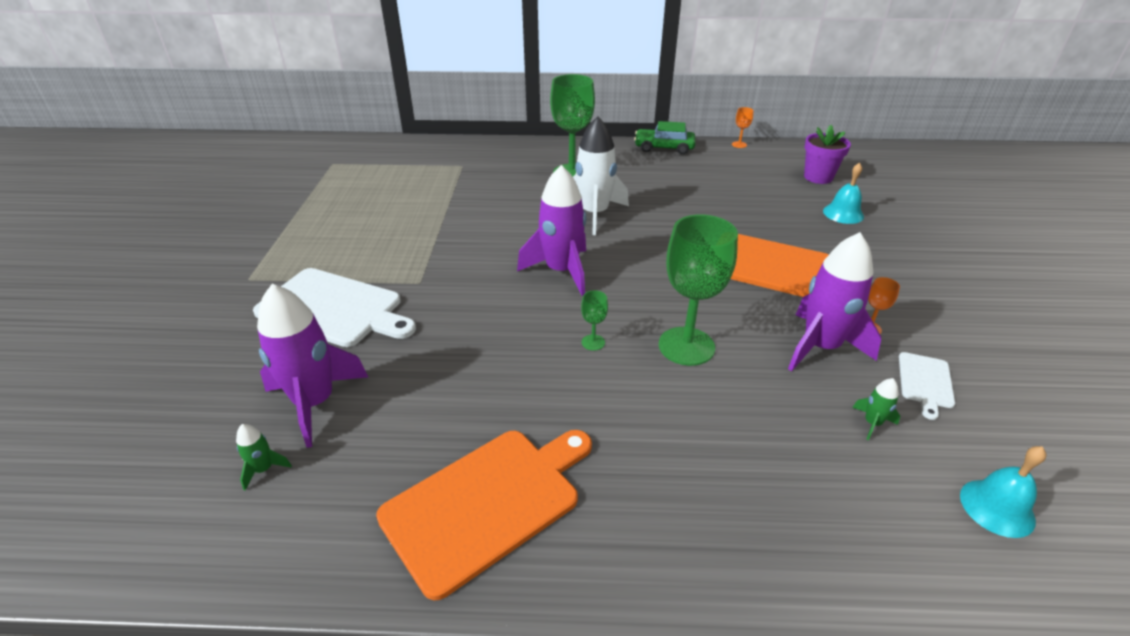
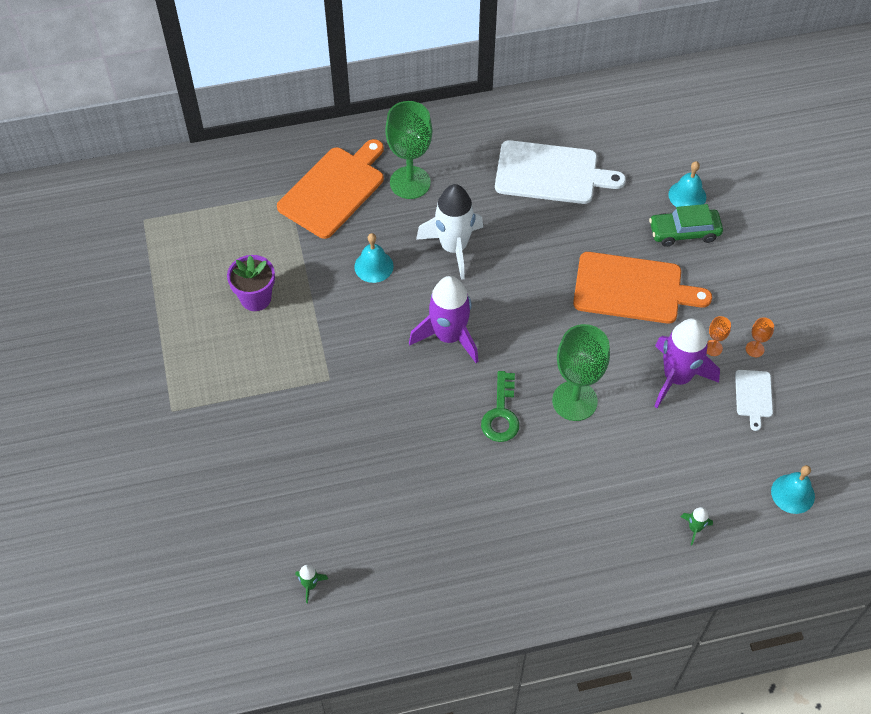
camera: 15 degrees left, 20 degrees up
(315, 402) = (312, 523): purple rocket -> none
(334, 308) = (271, 427): white cutting board -> white cutting board (551, 173)
(487, 503) = (473, 571): orange cutting board -> orange cutting board (334, 190)
(511, 215) = (373, 266): none -> turquoise bell
(593, 342) = (501, 414): green goblet -> green key
(664, 148) = (494, 114): green car -> green car (684, 232)
(739, 144) = (573, 91): orange goblet -> orange goblet (754, 349)
(818, 177) = (660, 138): purple flower pot -> purple flower pot (255, 298)
(872, 423) = (716, 444): green rocket -> green rocket (694, 528)

